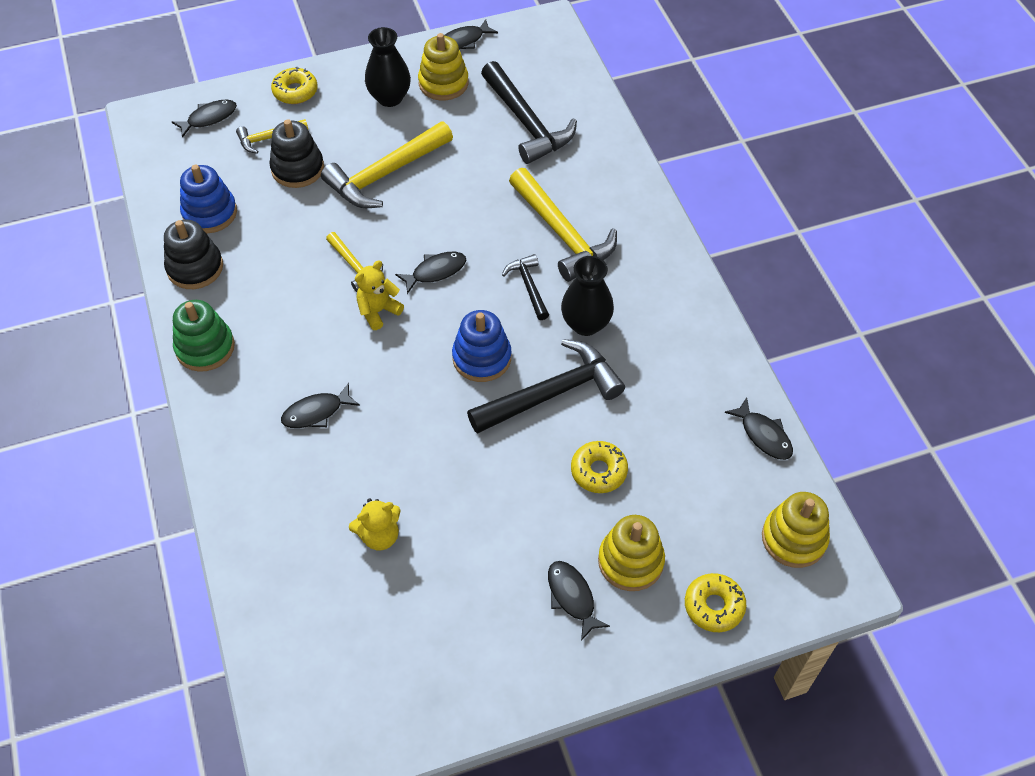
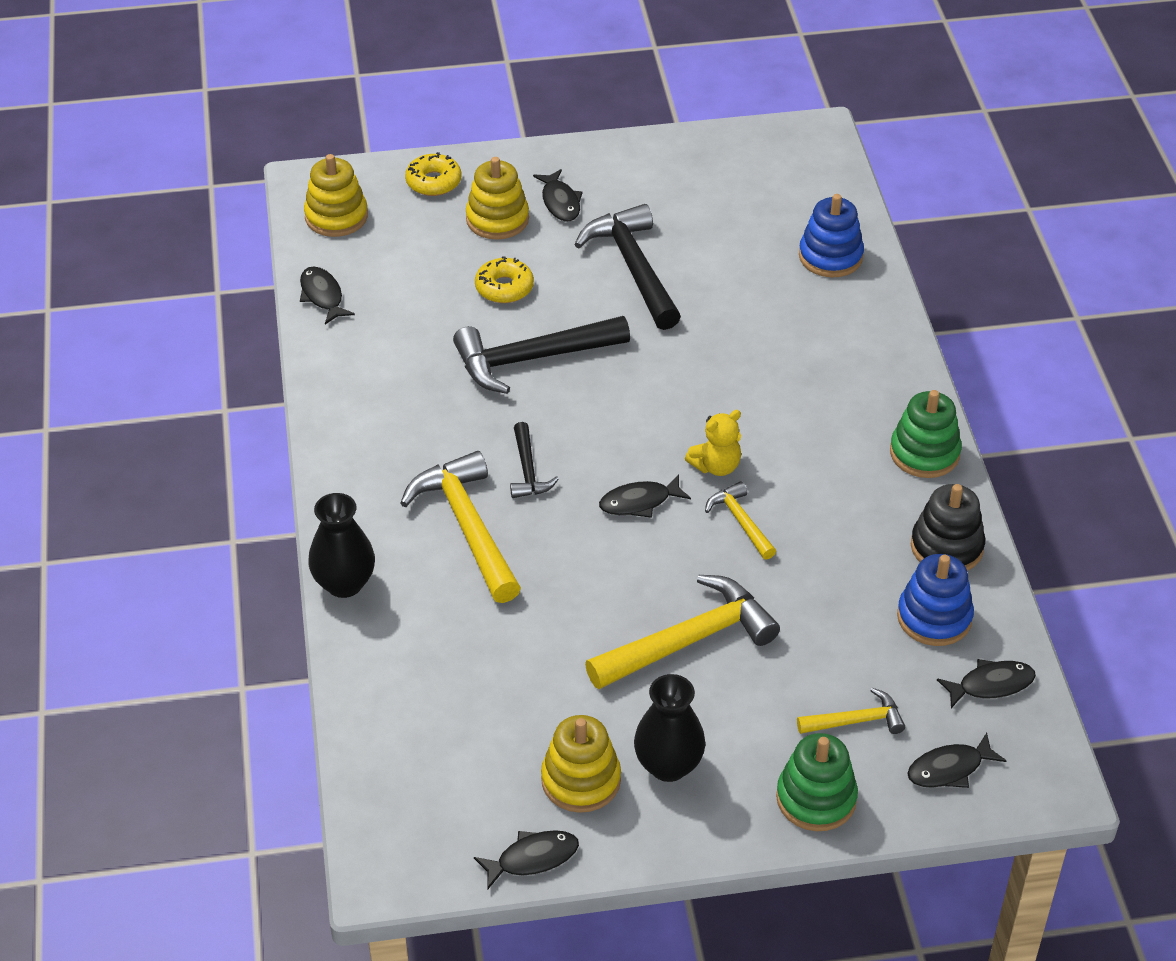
camera: 170 degrees left, 10 degrees down
(295, 91) = (816, 798): yellow donut -> green stacking toy
(297, 168) = (813, 666): black stacking toy -> none
(316, 412) = (794, 373): black fish -> black fish (991, 685)
(379, 535) = (734, 265): yellow teddy bear -> none
(482, 358) = (602, 402): blue stacking toy -> blue stacking toy (830, 256)
(526, 122) = (470, 693): black hammer -> black hammer (633, 268)
(586, 324) = (472, 421): black vase -> black vase (344, 583)

